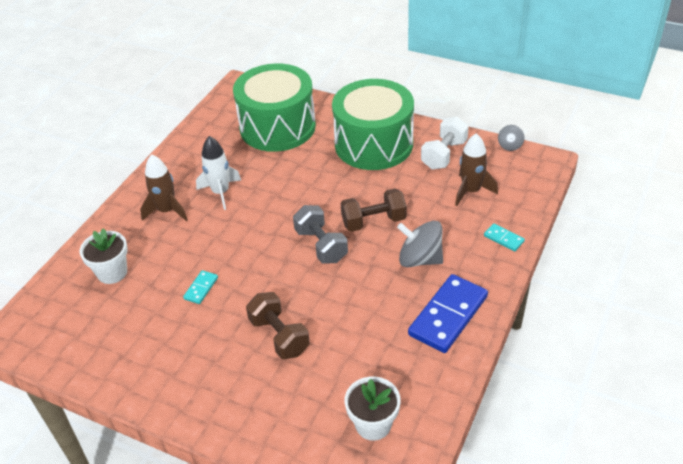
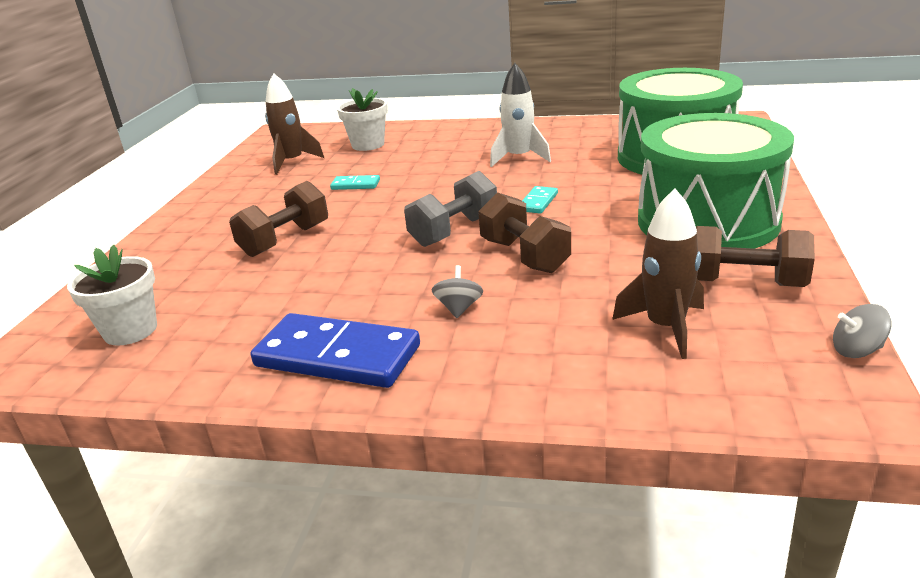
camera: 75 degrees right, 15 degrees down
(167, 211) = (471, 143): brown rocket -> brown rocket (292, 162)
(420, 259) = (459, 308): grey spinning top -> grey spinning top, size x0.52
(444, 154) = (745, 283): white dumbbell -> brown dumbbell
(503, 239) = (553, 386): turquoise domino -> turquoise domino (538, 202)

